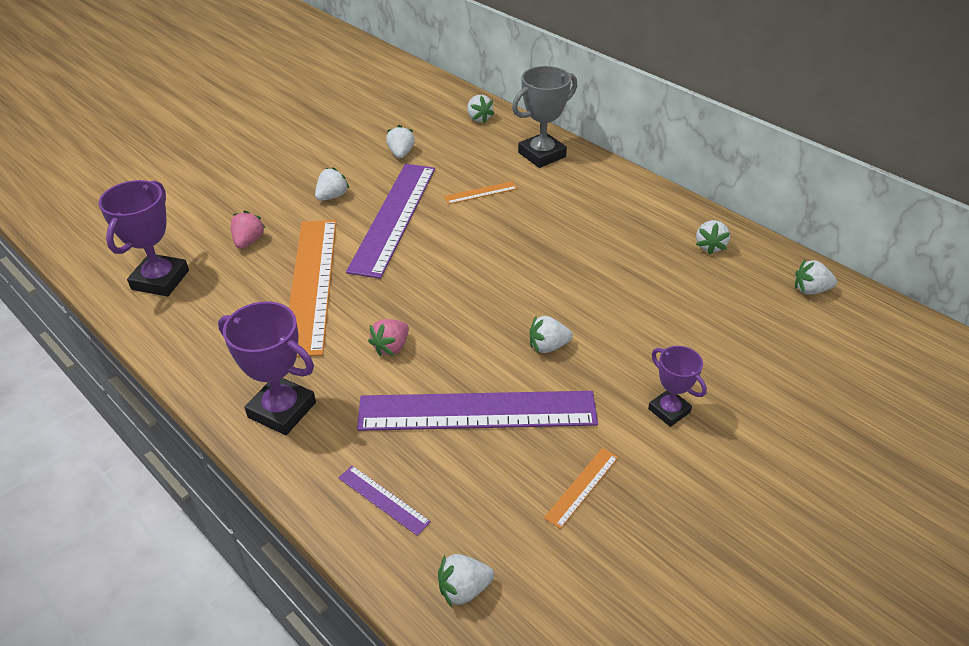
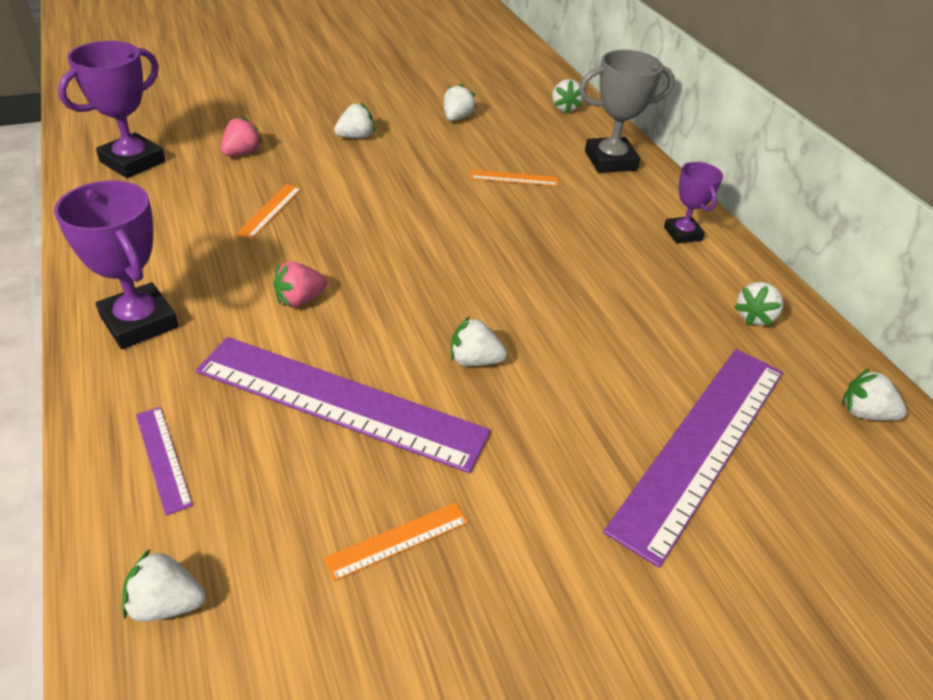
camera: 20 degrees right, 0 degrees up
(312, 284) = (270, 210): orange ruler -> orange ruler, size x0.42
(394, 217) = (403, 174): purple ruler -> purple ruler (702, 445)
(669, 410) = (573, 491): purple trophy -> purple trophy (682, 234)

